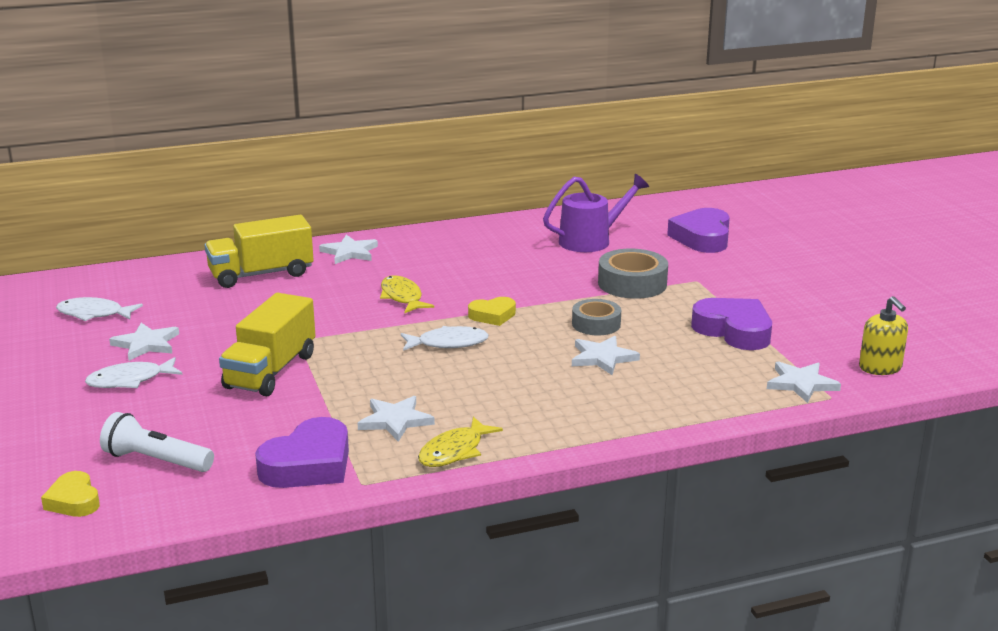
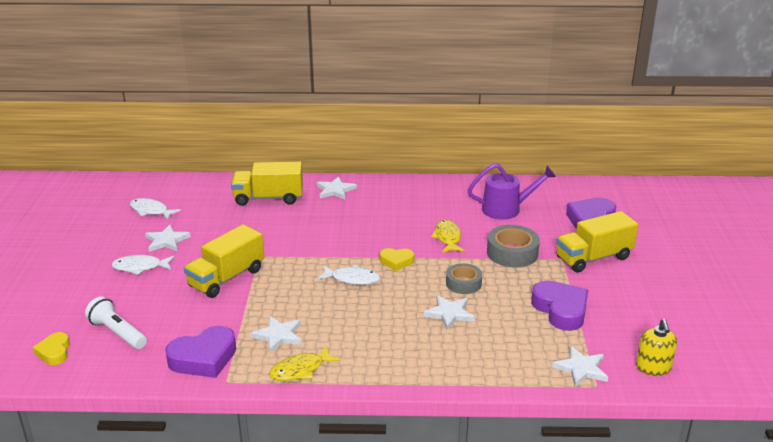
camera: 20 degrees right, 5 degrees up
(402, 297) = (346, 234): yellow fish -> yellow fish (447, 238)
(733, 273) = (593, 258): none -> yellow truck

